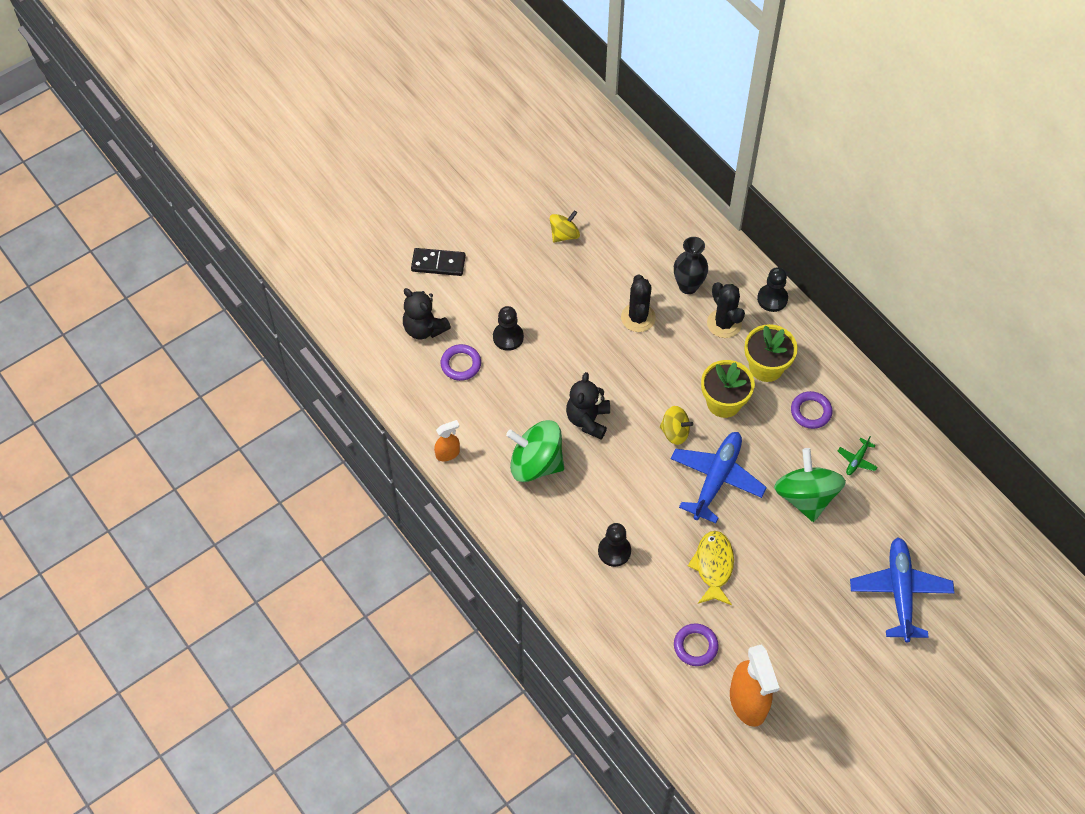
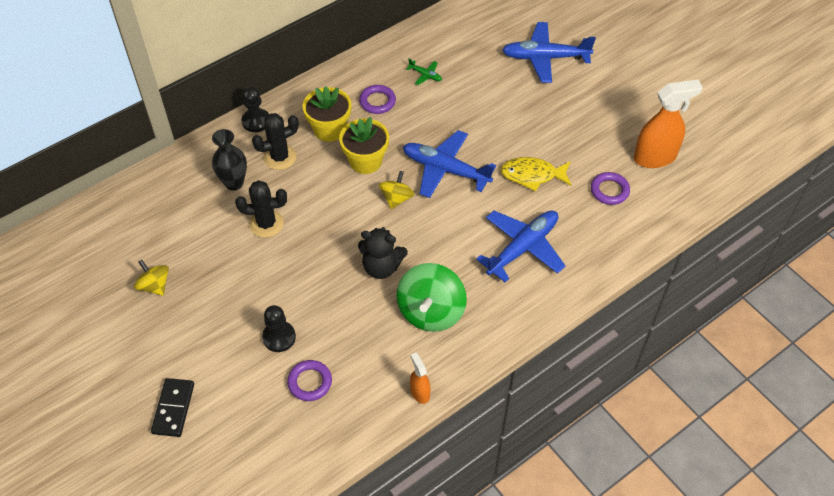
camera: 90 degrees left, 5 degrees down
(424, 328) = (260, 420): black teddy bear -> none
(614, 551) = (523, 248): black pawn -> blue plane
(805, 497) = (461, 110): green spinning top -> none

